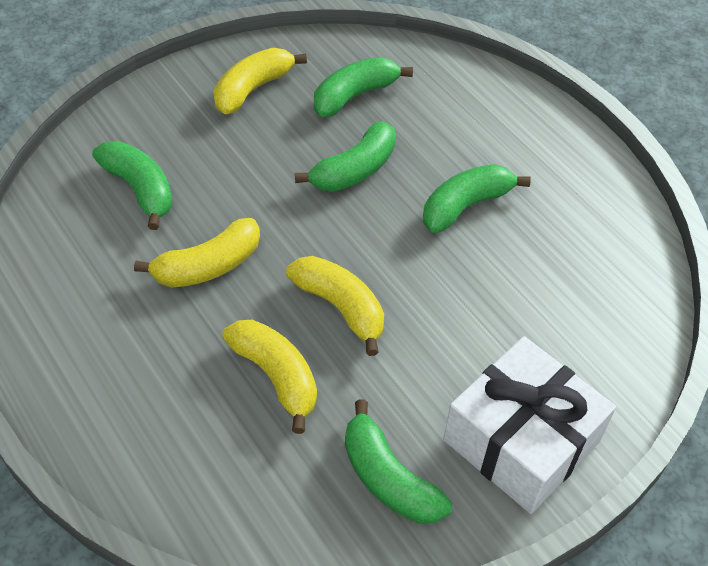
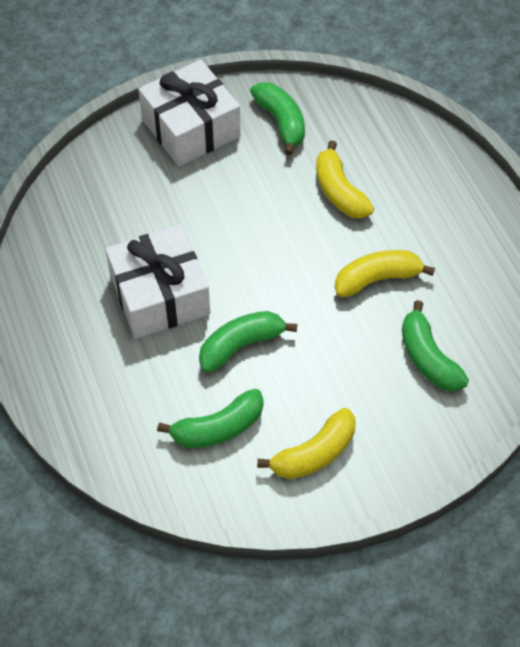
camera: 165 degrees left, 5 degrees up
(340, 307) = (283, 230): yellow banana -> none
(465, 206) = (160, 295): green banana -> white gift

